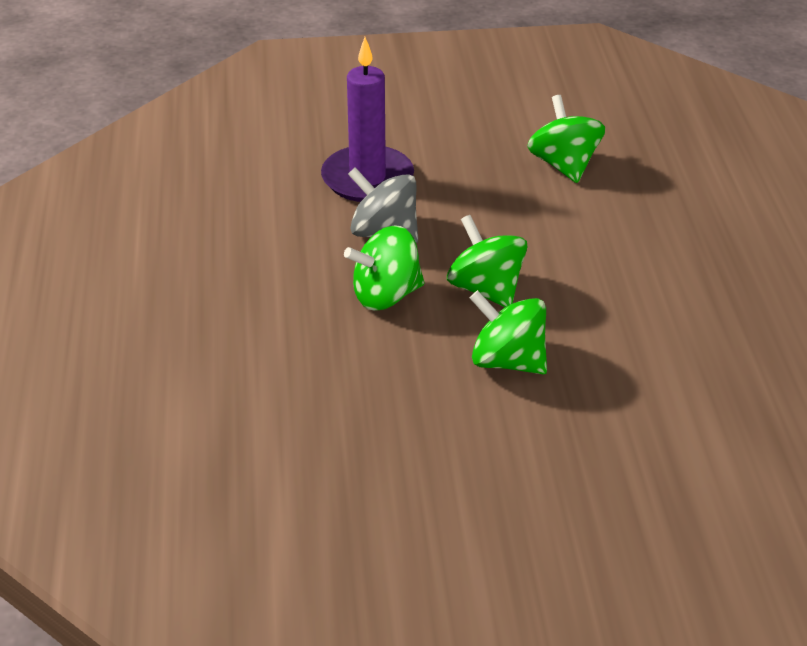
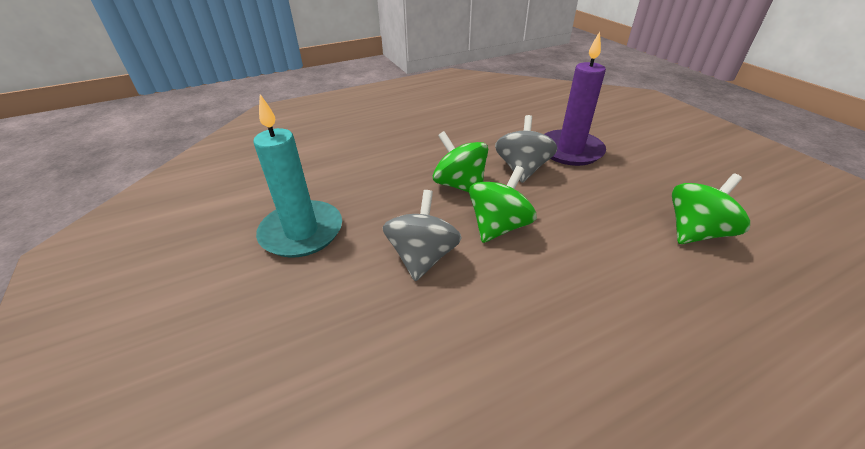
camera: 70 degrees right, 0 degrees up
(407, 457) = (302, 232): none -> turquoise candle
(507, 361) = (422, 257): green spinning top -> grey spinning top

